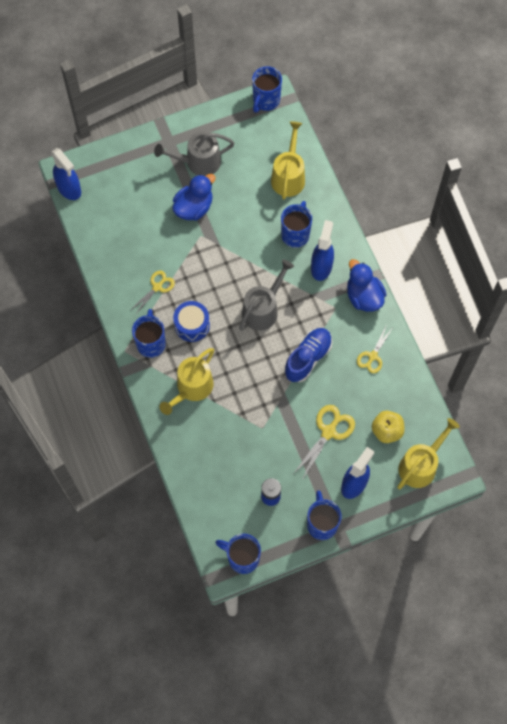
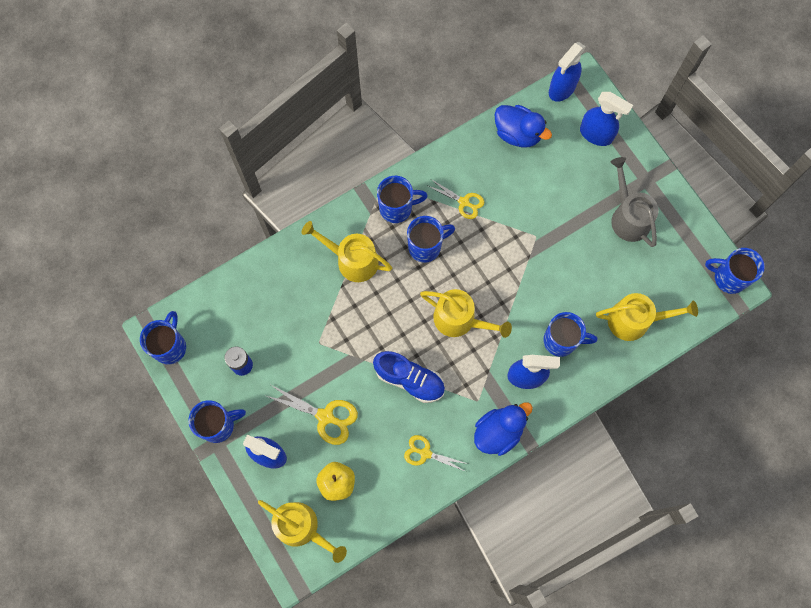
camera: 80 degrees right, 5 degrees up
(119, 171) = (596, 134): none -> blue spray bottle
(192, 325) = (426, 247): blue drum -> blue mug
(194, 207) = (569, 222): blue duck -> blue duck (517, 134)
(263, 309) = (459, 320): grey watering can -> yellow watering can

